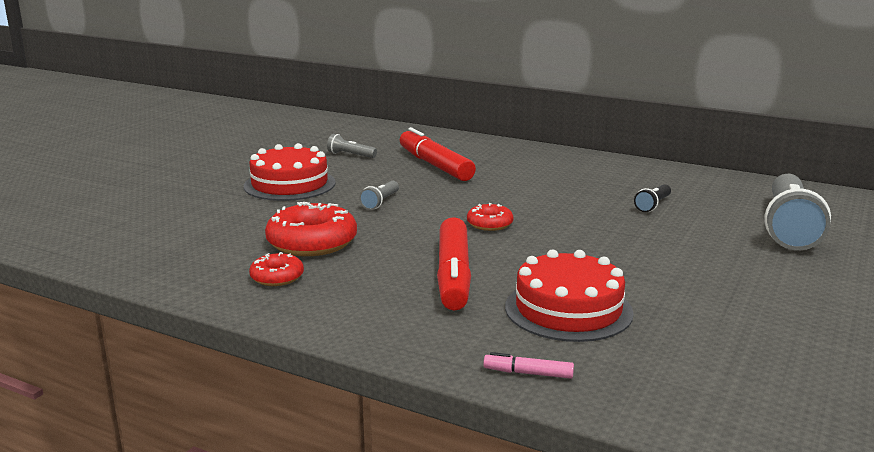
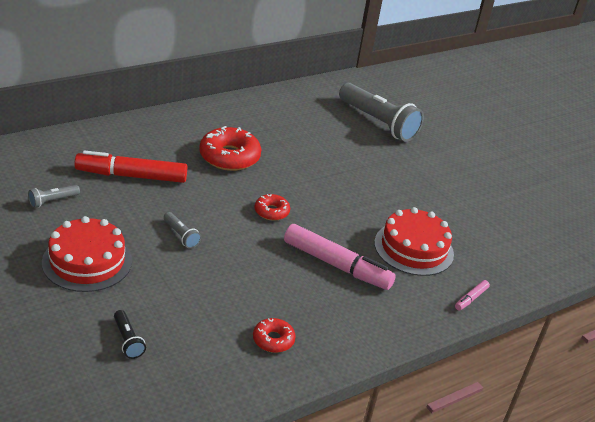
camera: 65 degrees left, 15 degrees up
(312, 242) = (226, 300): red donut -> red donut (229, 157)
(453, 275) = (336, 265): red marker -> pink marker
(653, 205) = (304, 140): black flashlight -> black flashlight (128, 340)

